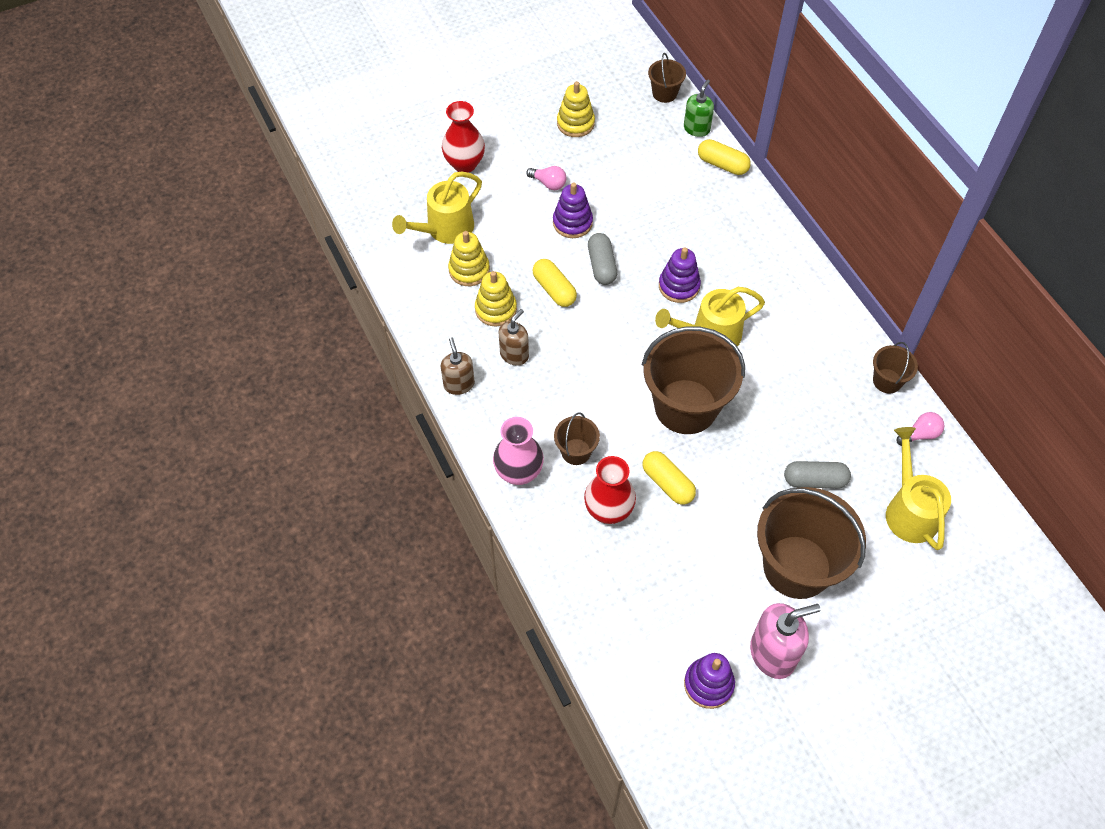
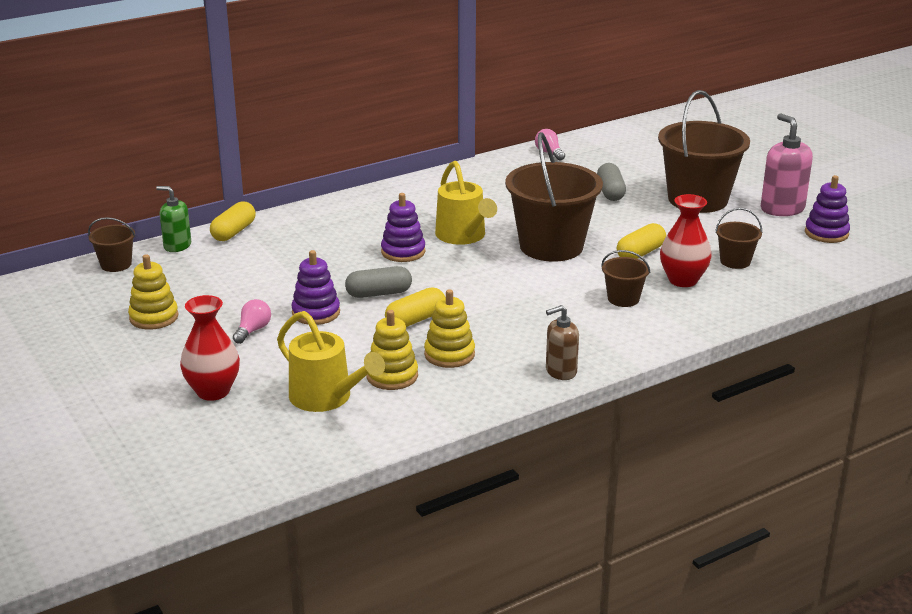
camera: 95 degrees left, 30 degrees down
(514, 355) = (511, 339): brown soap dispenser -> none
(519, 472) = (660, 328): pink vase -> none
(887, 381) = (498, 163): brown bucket -> brown bucket (735, 261)
(909, 510) = (623, 158): yellow watering can -> none

